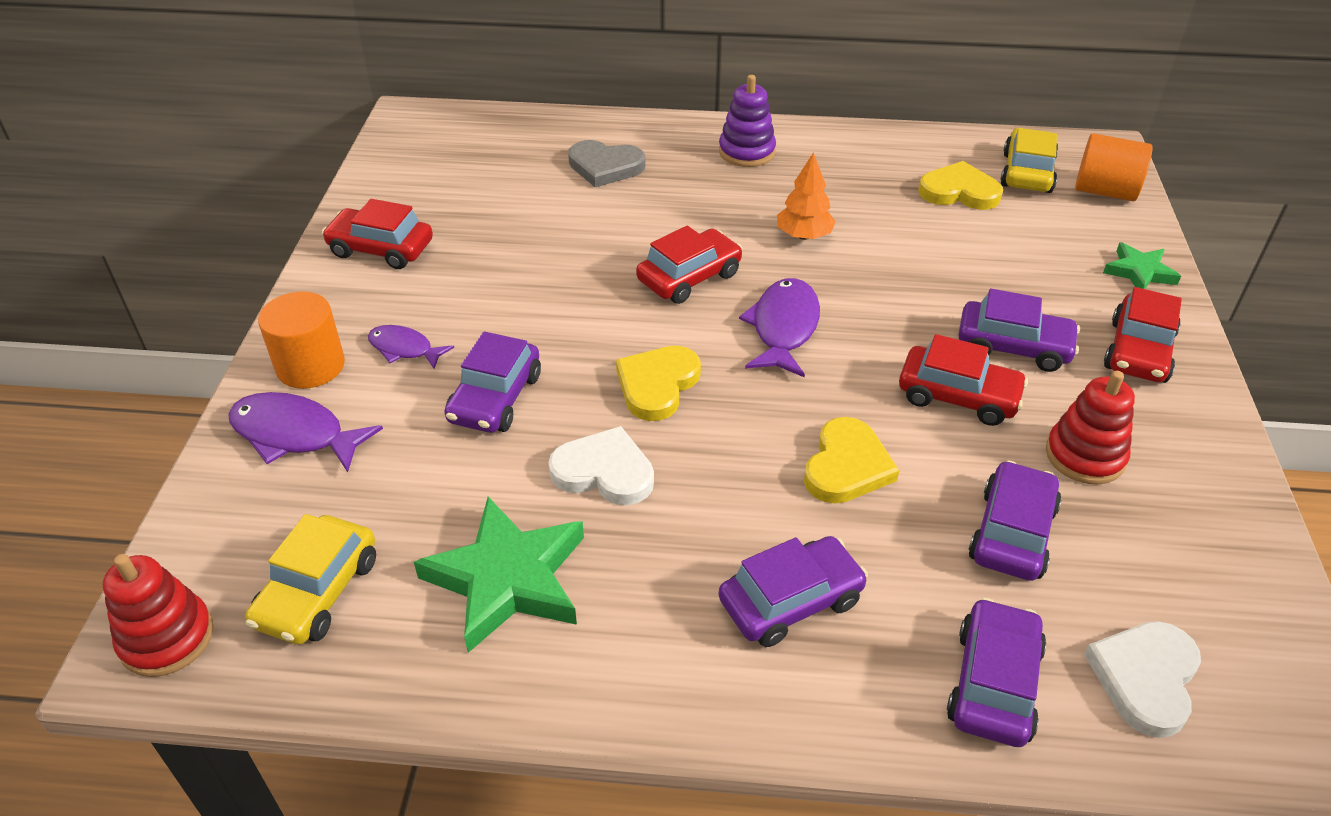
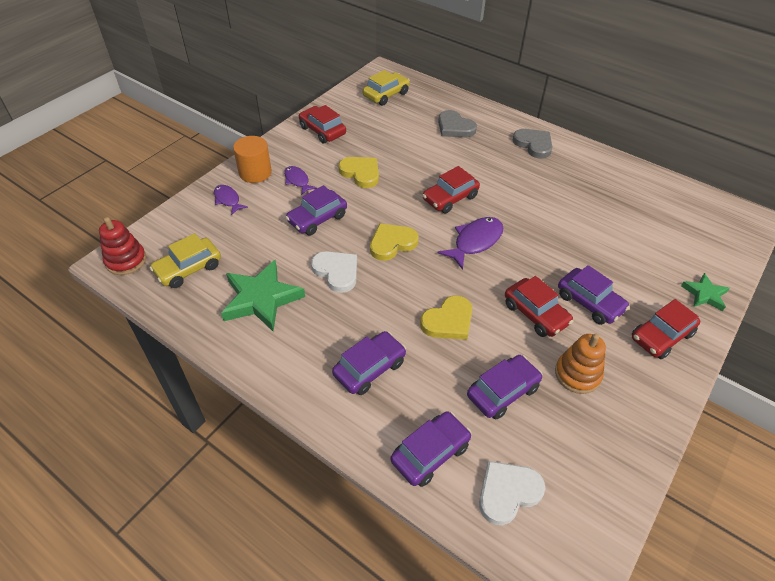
camera: 30 degrees right, 5 degrees up
(295, 434) = (228, 200): purple fish -> purple fish, size x0.62
(689, 277) = (450, 198): red car -> red car turned 150 degrees clockwise
(746, 152) = (533, 145): purple stacking toy -> grey heart
(791, 601) = (369, 368): purple car -> purple car turned 45 degrees counterclockwise
(804, 235) = (526, 199): orange tree -> none
(959, 191) = (635, 208): yellow heart -> yellow heart (361, 173)
(1027, 173) = (686, 213): yellow car -> yellow car (386, 95)
(1085, 456) = (577, 374): red stacking toy -> orange stacking toy
(1104, 191) = (727, 241): orange cylinder -> none

